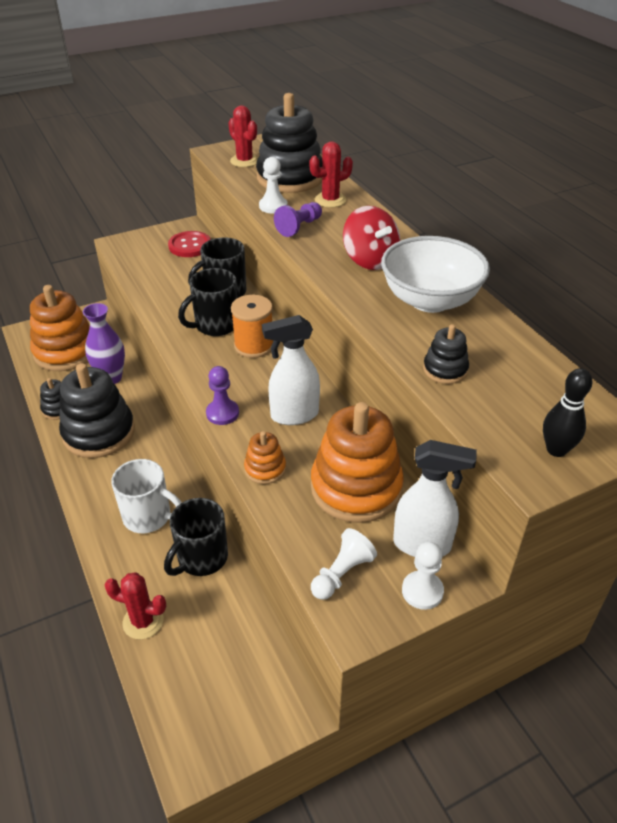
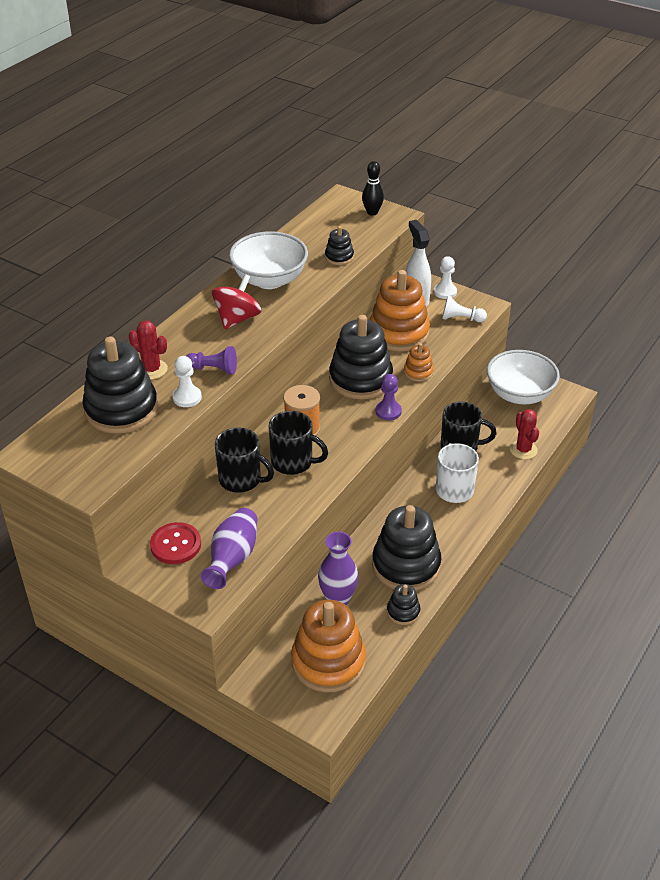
camera: 120 degrees left, 0 degrees up
(146, 264) = (232, 558): none -> purple vase
(240, 688) = (519, 394): none -> white bowl
(244, 161) = (101, 455): red cactus -> none
(294, 415) = (360, 379): white spray bottle -> black stacking toy

